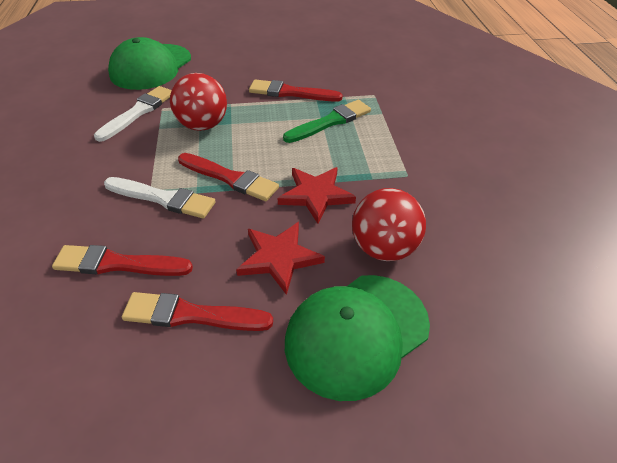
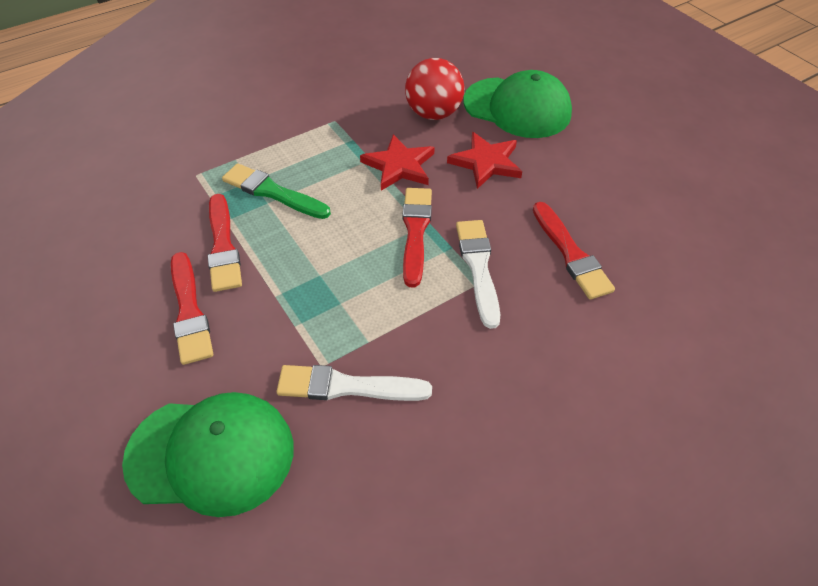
camera: 115 degrees left, 5 degrees up
(191, 315) = (573, 186): red brush -> red brush (189, 312)
(203, 125) = (339, 299): red ball -> none

